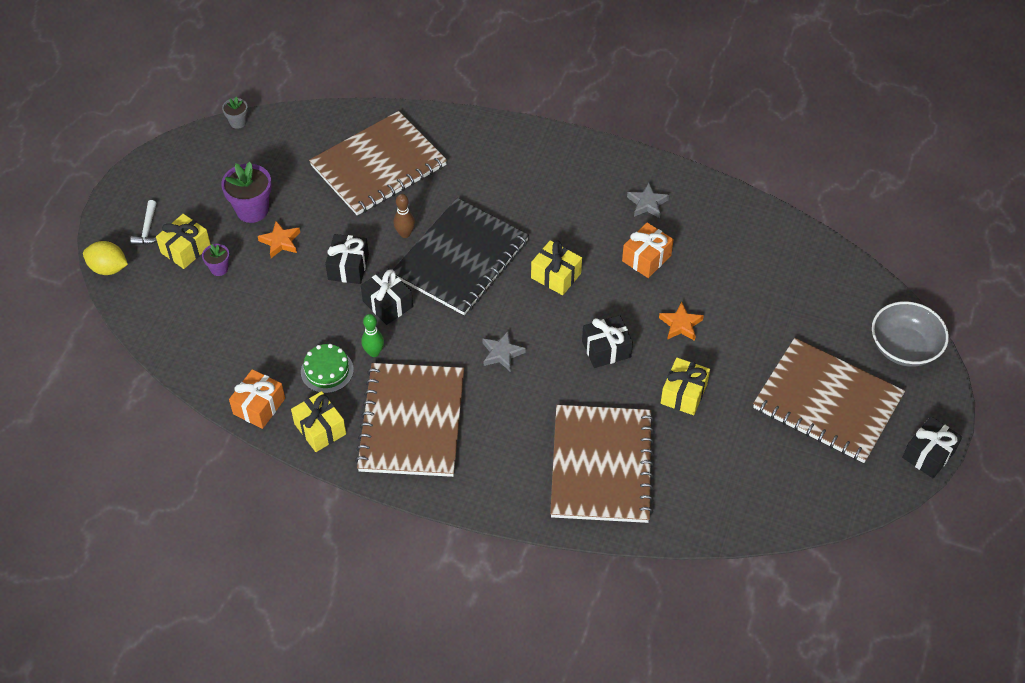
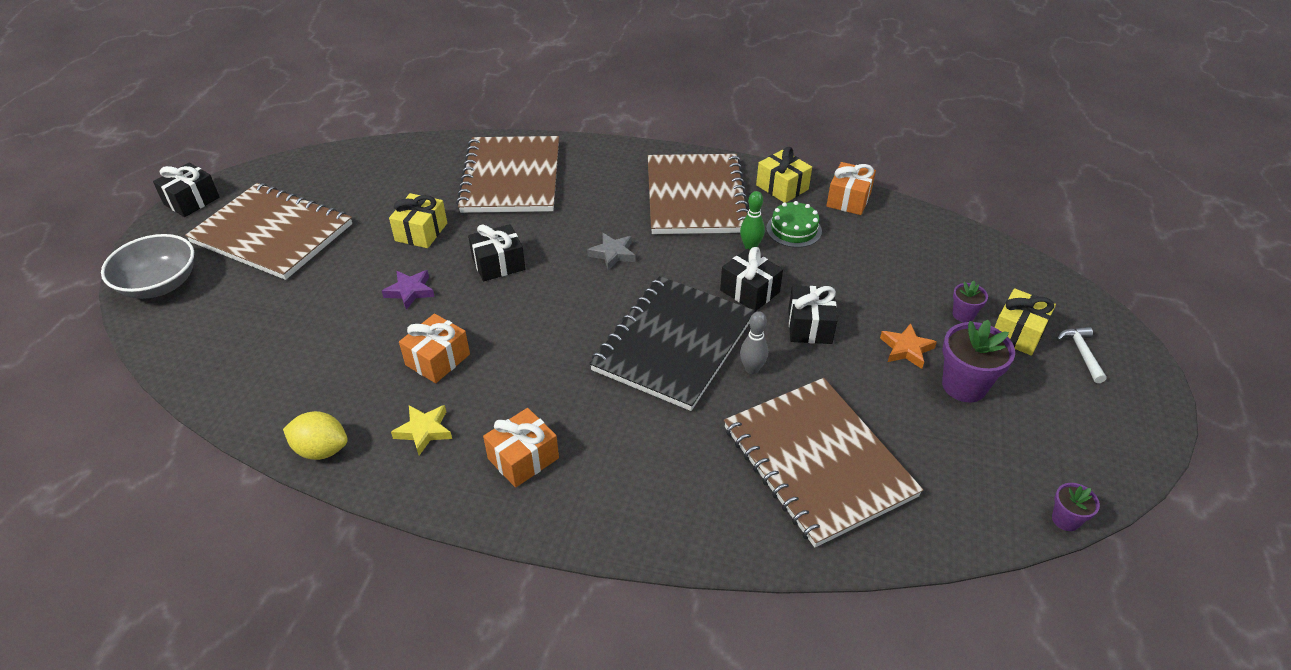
camera: 175 degrees right, 10 degrees down
(108, 268) = (1093, 307): yellow lemon -> yellow lemon (321, 450)
(238, 122) = (1065, 519): grey flower pot -> purple flower pot
(378, 165) = (818, 461): brown notebook -> brown notebook turned 75 degrees counterclockwise
(405, 234) = (752, 369): brown bowling pin -> grey bowling pin
(556, 275) = (554, 332): yellow gift -> none
(576, 180) = (523, 458): none -> orange gift
(647, 204) = (424, 431): grey star -> yellow star
(680, 324) = (410, 291): orange star -> purple star

